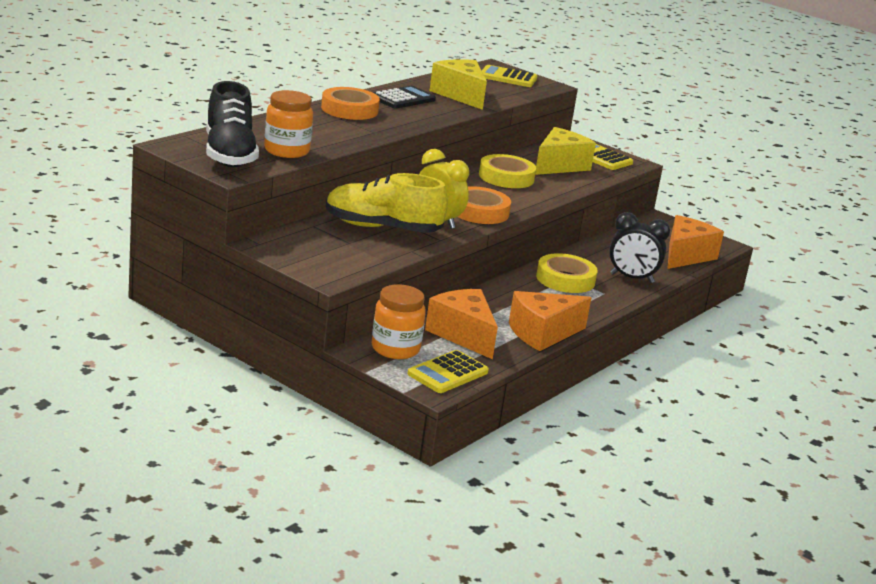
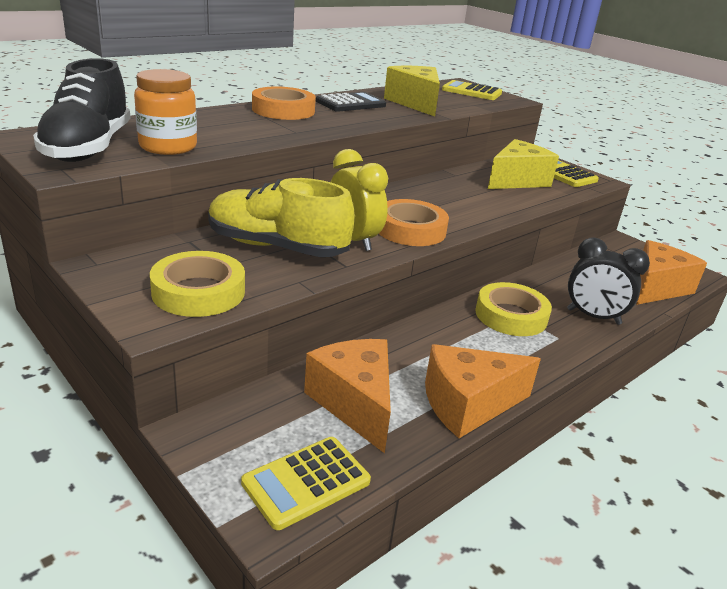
camera: 10 degrees right, 5 degrees up
(395, 349) = (246, 428): orange jar -> none
(506, 177) = (454, 190): yellow tape -> yellow tape (198, 292)

